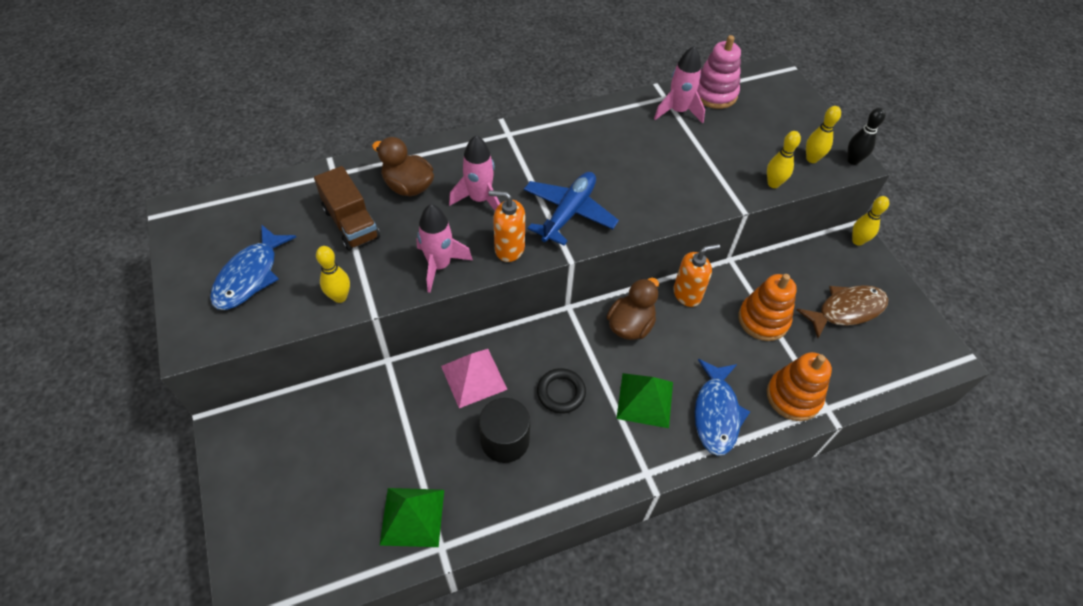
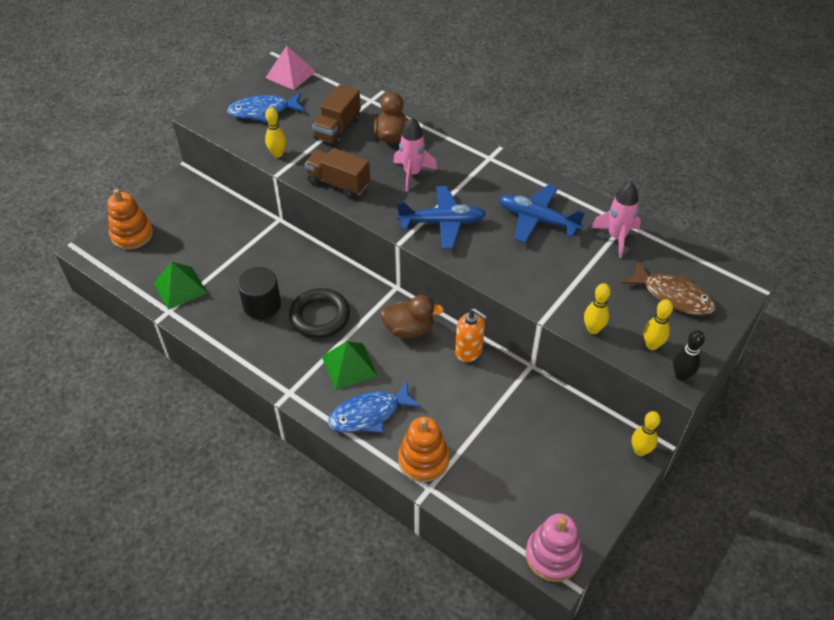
camera: 60 degrees right, 5 degrees down
(439, 266) = (338, 183): pink rocket -> brown truck
(473, 377) = (297, 266): pink pyramid -> pink pyramid (290, 74)
(509, 248) = (382, 208): orange soap dispenser -> none
(561, 392) = (320, 316): black ring -> black ring, size x1.51
(618, 147) = (537, 220): none -> blue plane
(714, 94) = (665, 251): pink stacking toy -> pink stacking toy (552, 555)
(763, 319) = (485, 411): orange stacking toy -> orange stacking toy (132, 235)
(846, 310) = (547, 468): brown fish -> brown fish (673, 296)

